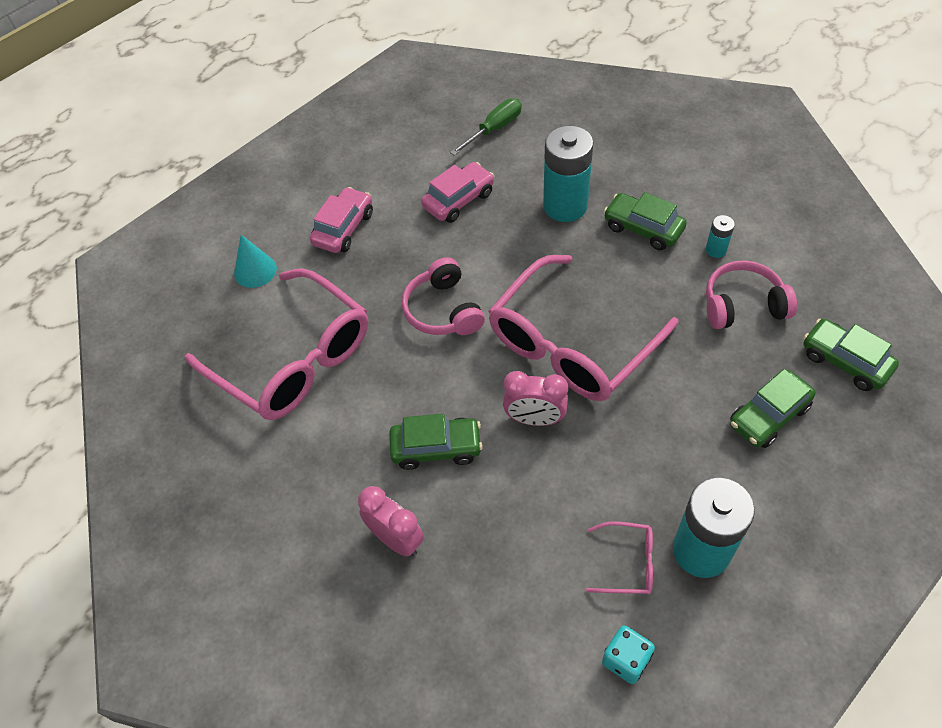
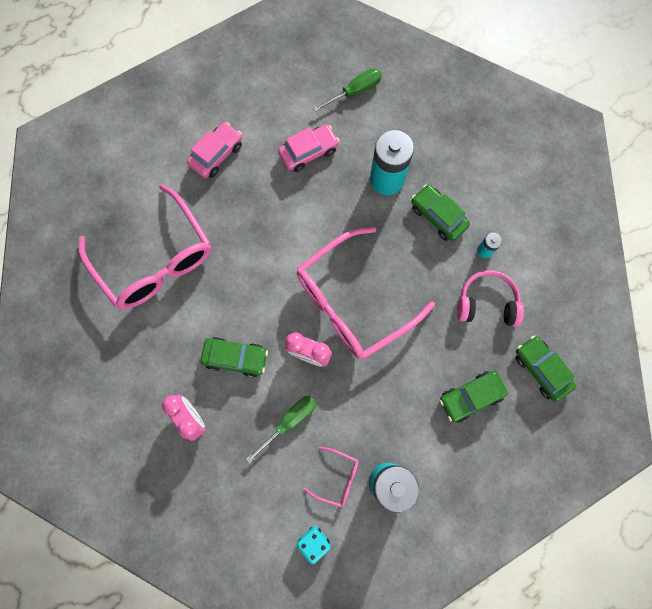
camera: 10 degrees right, 20 degrees up
(255, 270) = (144, 175): turquoise cone -> none
(443, 310) = (270, 247): pink headphones -> none
(536, 508) = (289, 421): none -> green screwdriver

